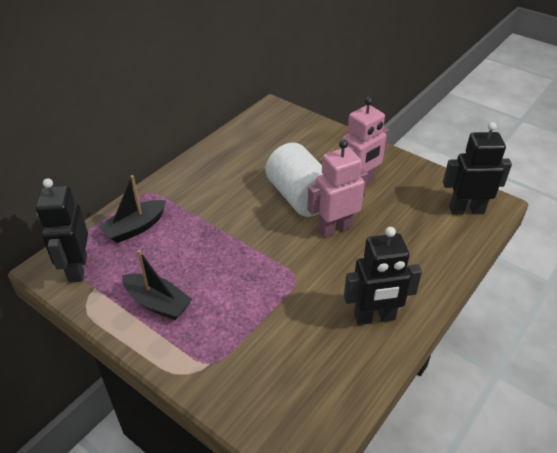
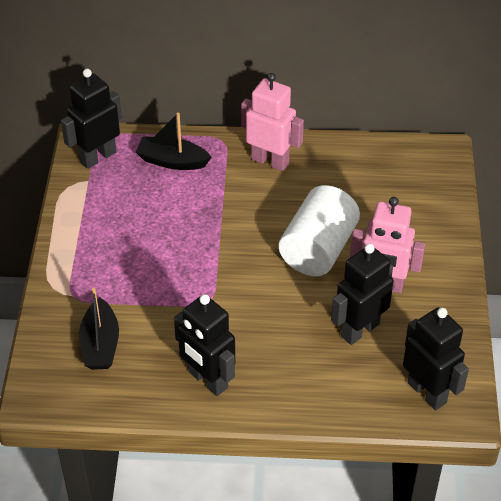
camera: 55 degrees right, 5 degrees up
(157, 303) = (104, 228): black boat -> black boat (100, 344)
(335, 228) = (298, 297): pink robot -> pink robot (270, 161)
(389, 213) = (359, 330): none -> black robot

